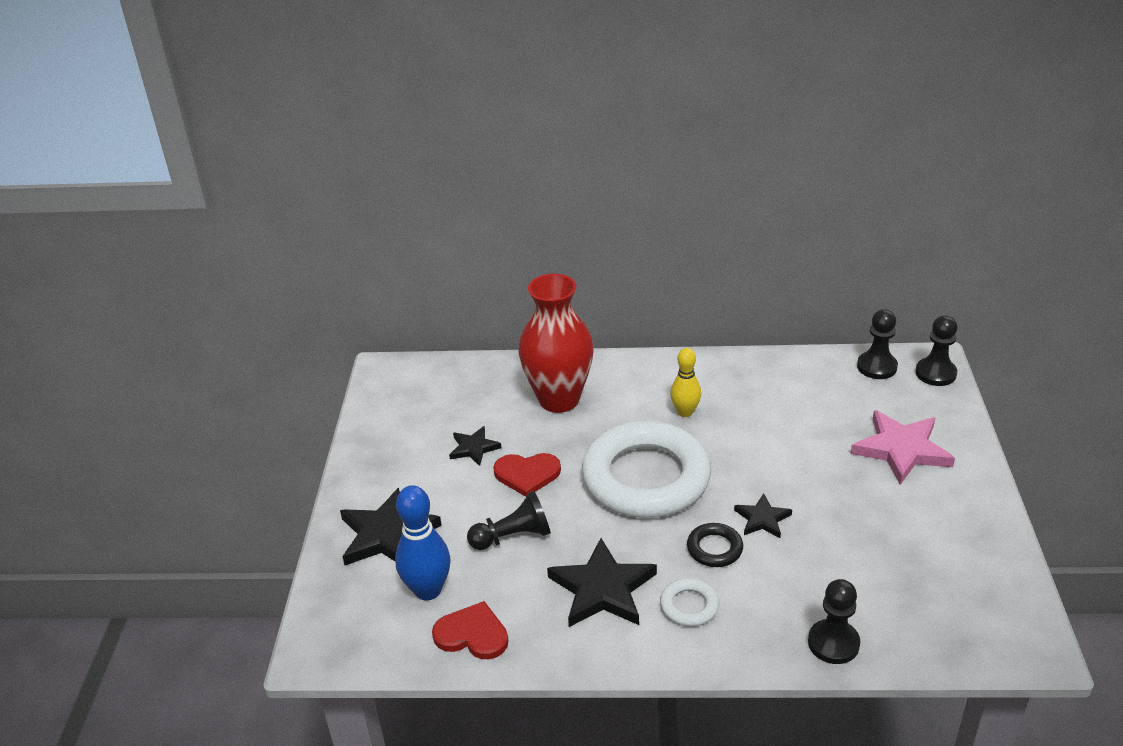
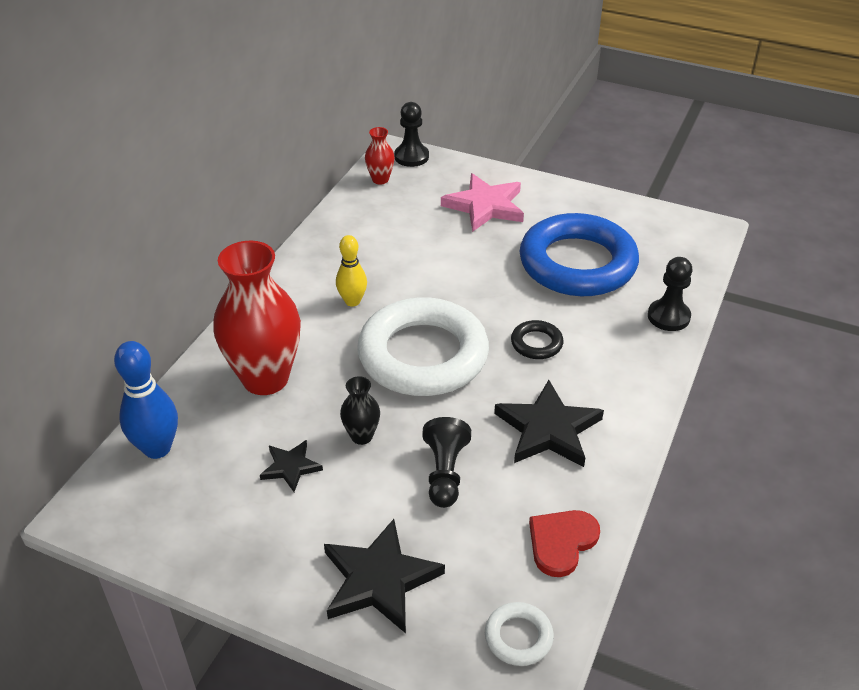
camera: 70 degrees left, 5 degrees up
(428, 590) = (484, 563): blue bowling pin -> blue bowling pin (157, 448)
(527, 474) = (361, 436): red heart -> black vase
(689, 606) = (594, 381): white ring -> white ring (518, 637)
(762, 519) = (517, 304): black star -> none
(865, 546) = (577, 263): none -> blue ring
(877, 367) = (380, 179): black pawn -> red vase

